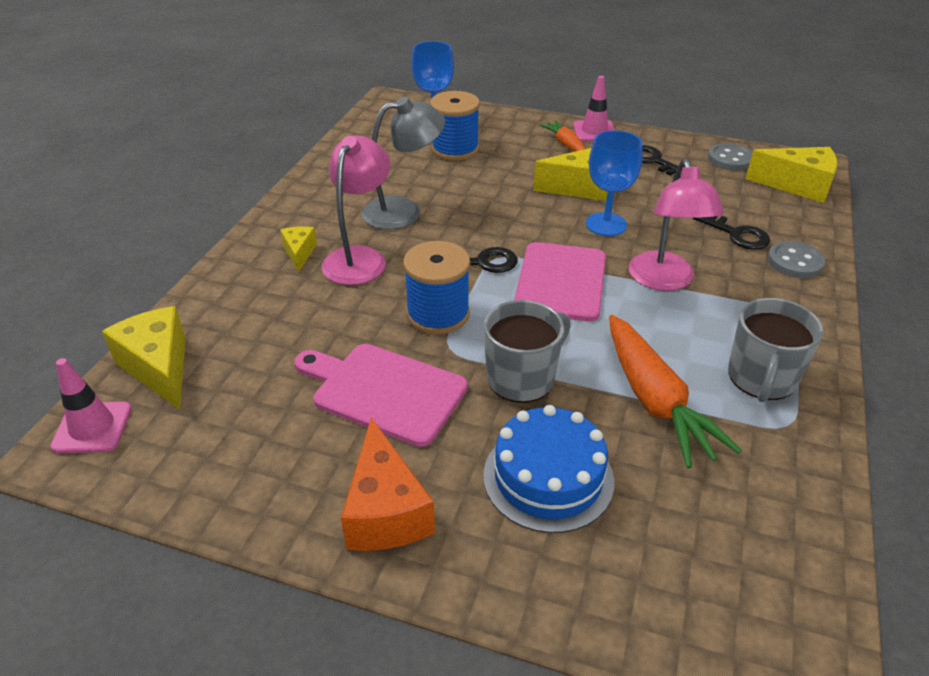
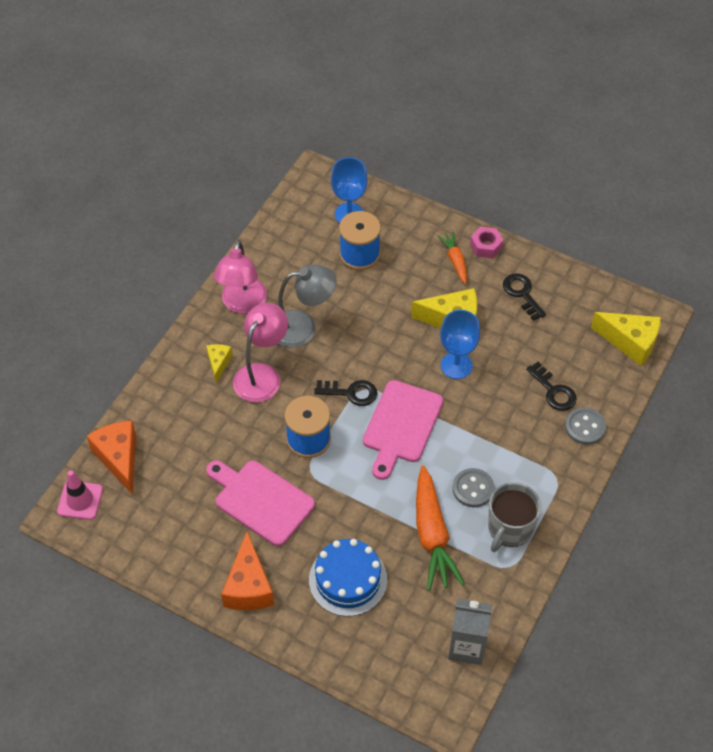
camera: 10 degrees right, 15 degrees up
(159, 367) = (119, 458): yellow cheese -> orange cheese
(522, 378) = (352, 503): grey mug -> none
(594, 131) = (486, 246): pink traffic cone -> pink nut
(664, 281) = (479, 431): pink lamp -> pink lamp (242, 304)
(730, 159) = (589, 300): grey button -> grey button (473, 489)
(783, 549) = (467, 646): none -> grey carton

